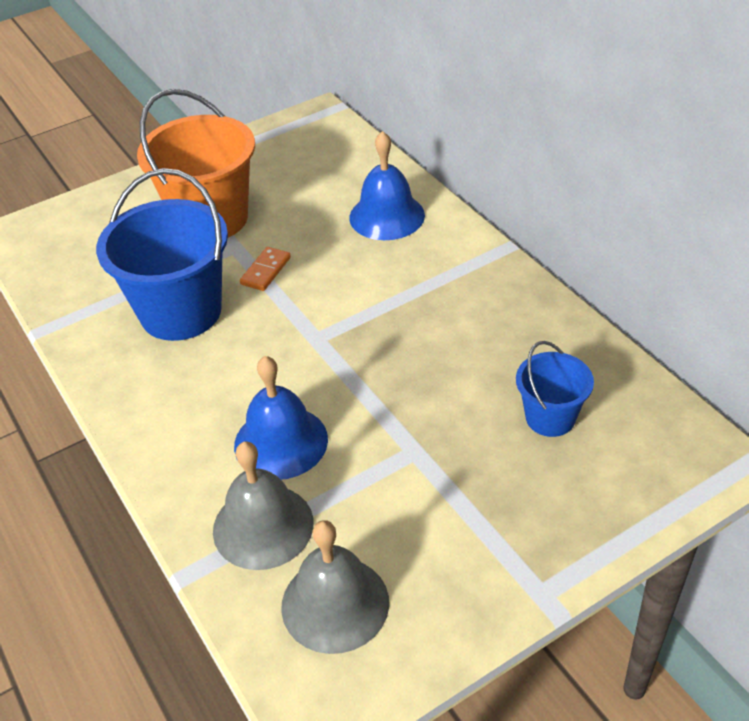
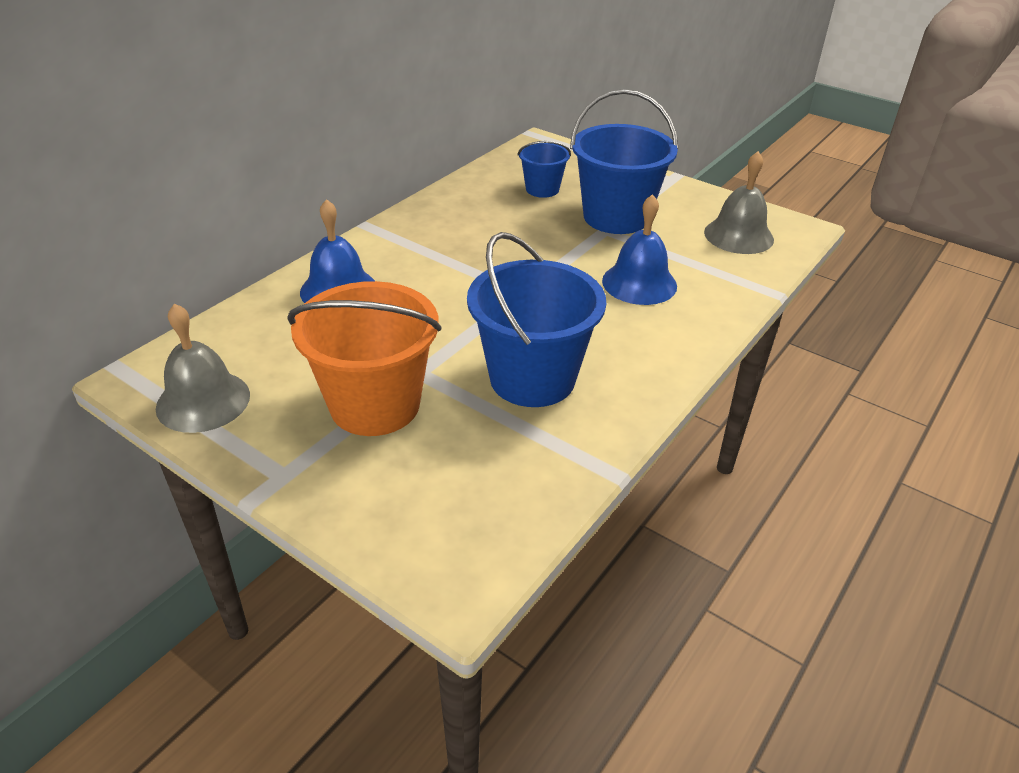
camera: 115 degrees left, 5 degrees down
(263, 526) = (712, 273): grey bell -> grey bell (203, 401)
(266, 271) = (448, 341): orange domino -> none
(443, 474) = (616, 217): none -> blue bucket

